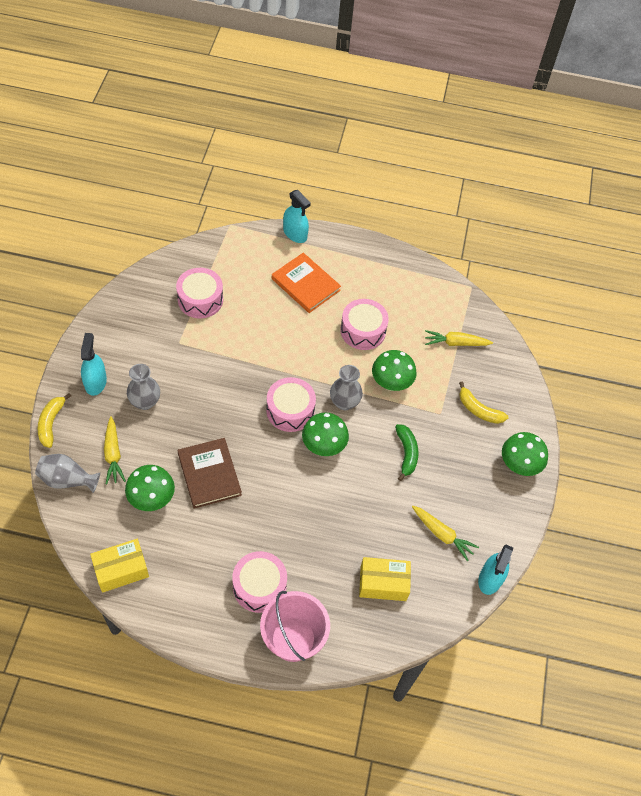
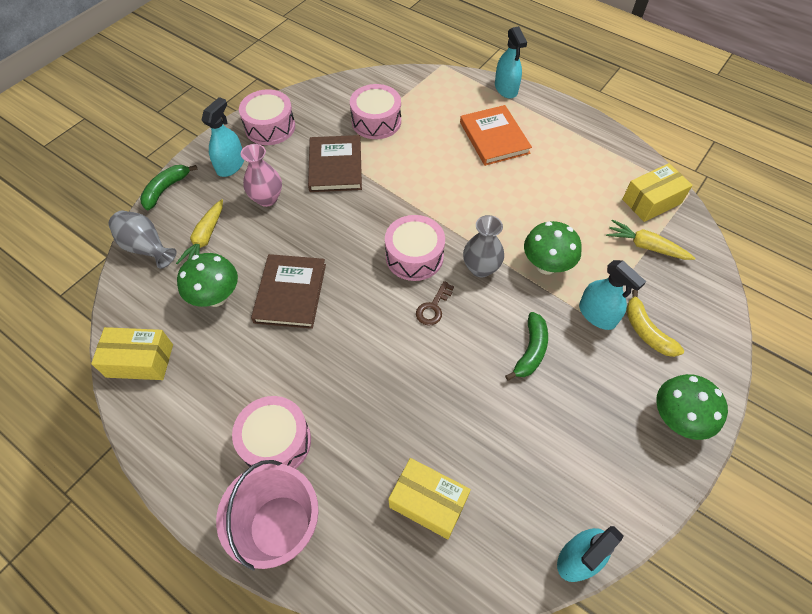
camera: 30 degrees right, 0 degrees up
(51, 423) = (166, 189): yellow banana -> green banana
(145, 402) = (267, 198): grey vase -> pink vase
(187, 353) = (335, 166): none -> brown book
(323, 446) = (433, 308): green mushroom -> brown key
(363, 331) = (537, 200): pink drum -> pink drum (270, 127)
(441, 409) = (597, 314): none -> turquoise spray bottle
(442, 535) = (535, 470): yellow carrot -> none
(447, 303) = (651, 201): none -> yellow box

